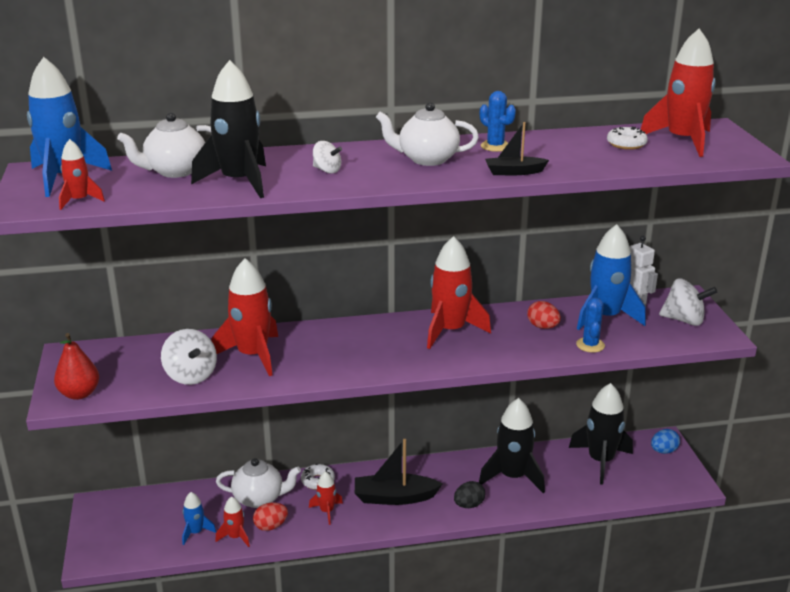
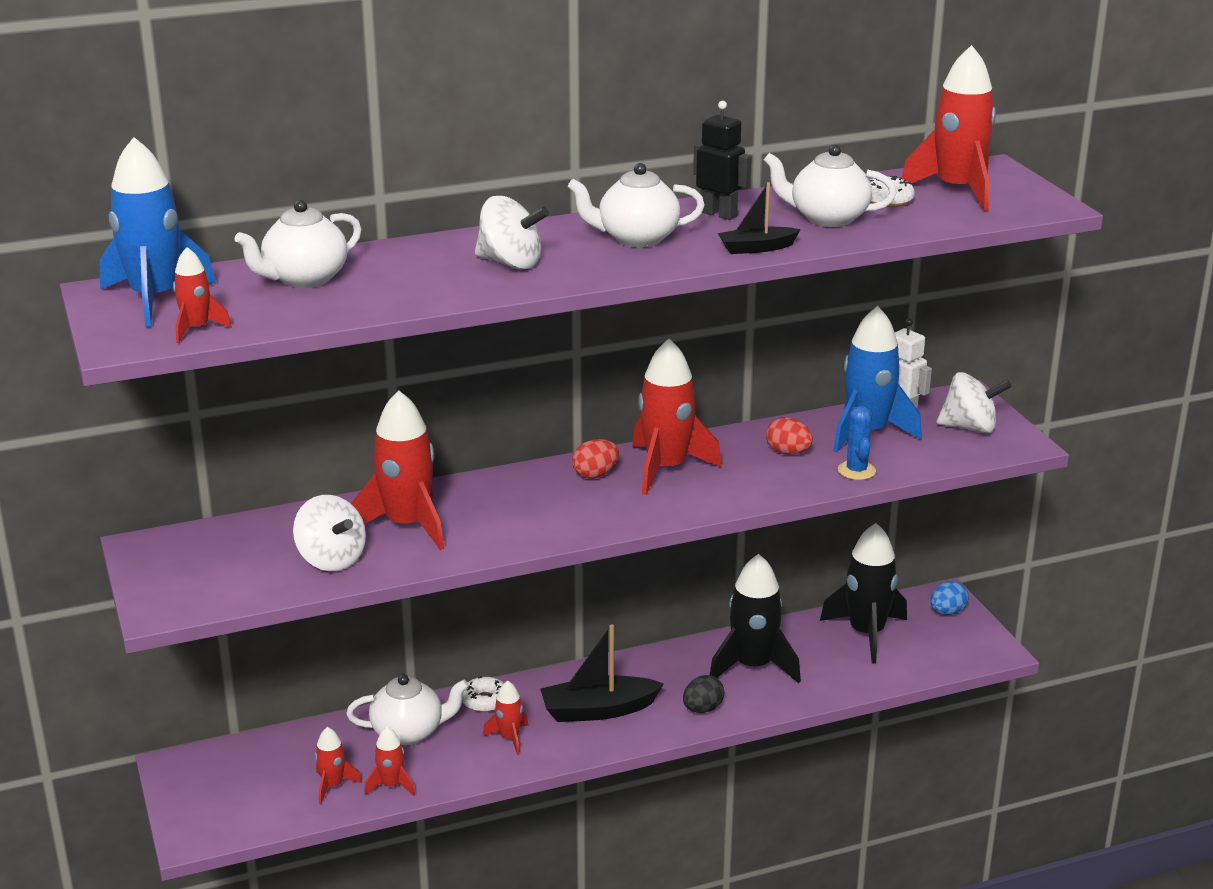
camera: 10 degrees left, 0 degrees up
(79, 394) = (184, 598): red pear -> none
(196, 532) = (333, 786): blue rocket -> red rocket
(239, 182) = (400, 287): black rocket -> none
(271, 526) = (436, 766): red egg -> red egg (595, 474)
(327, 170) = (510, 263): white spinning top -> white spinning top, size x1.70
(495, 146) = (719, 214): blue cactus -> black robot
(576, 154) = (827, 218): none -> white teapot

